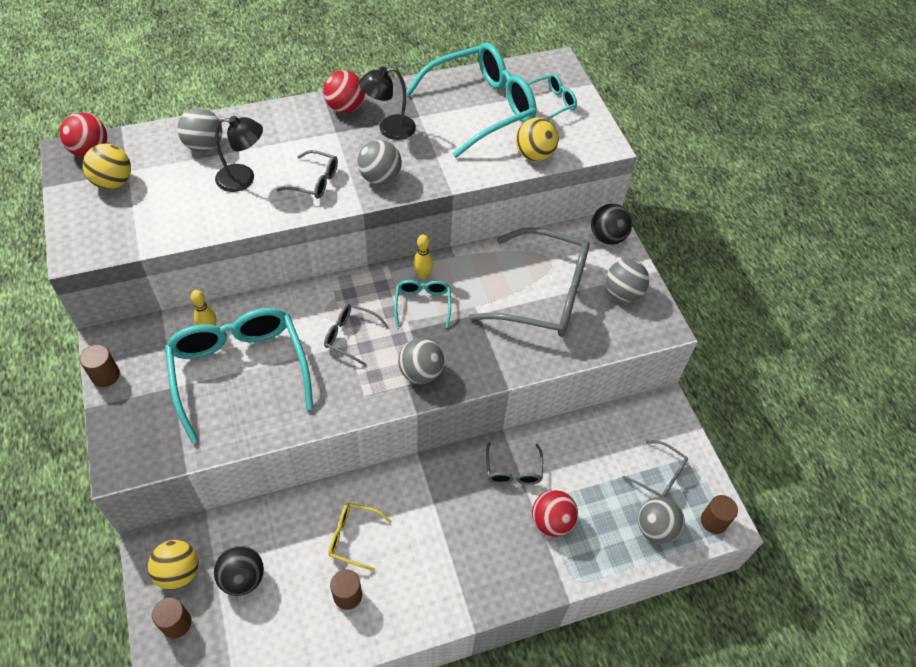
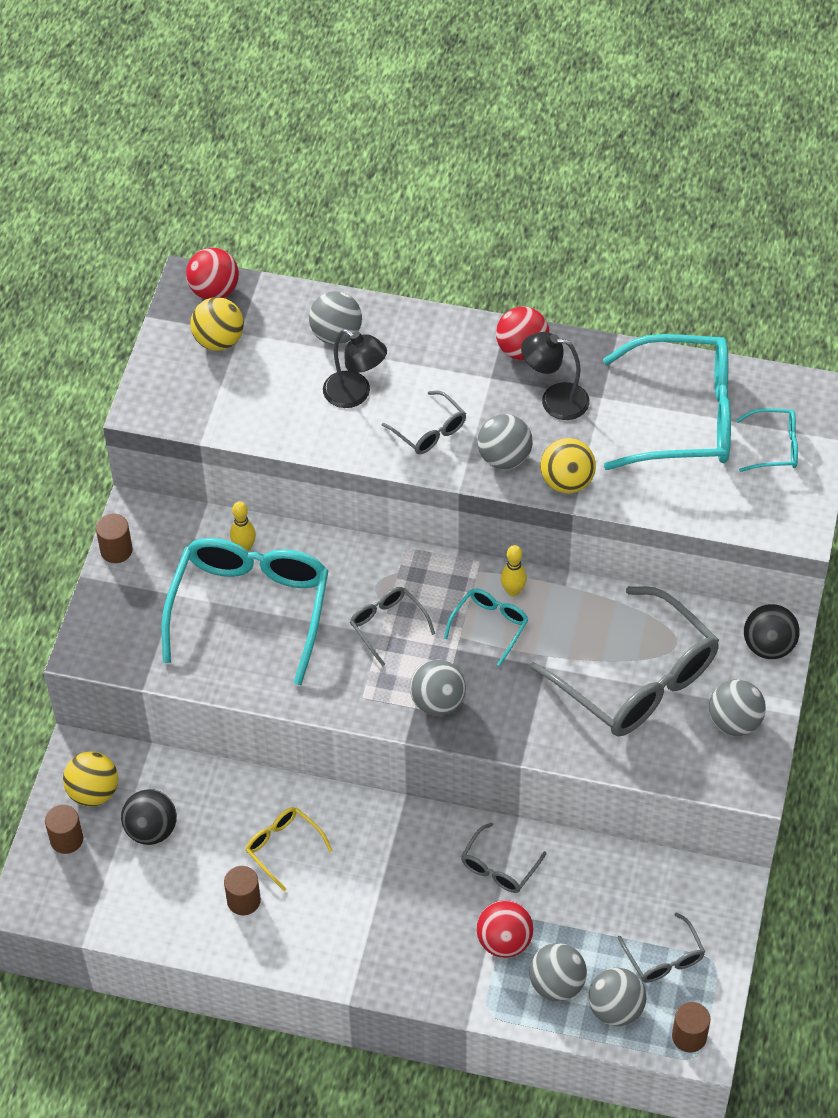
camera: 35 degrees right, 0 degrees up
(534, 155) = (703, 506): yellow ball -> yellow ball (567, 482)
(606, 533) = (557, 984): none -> grey ball

